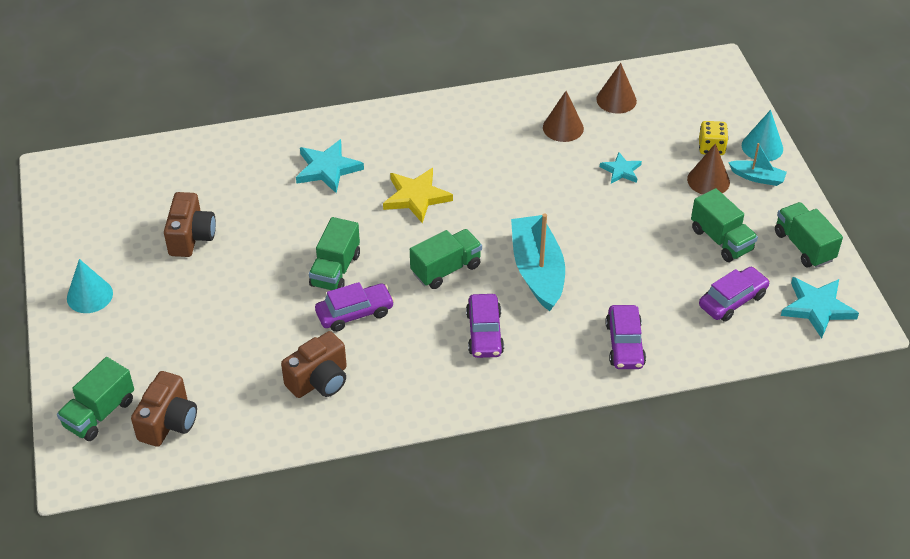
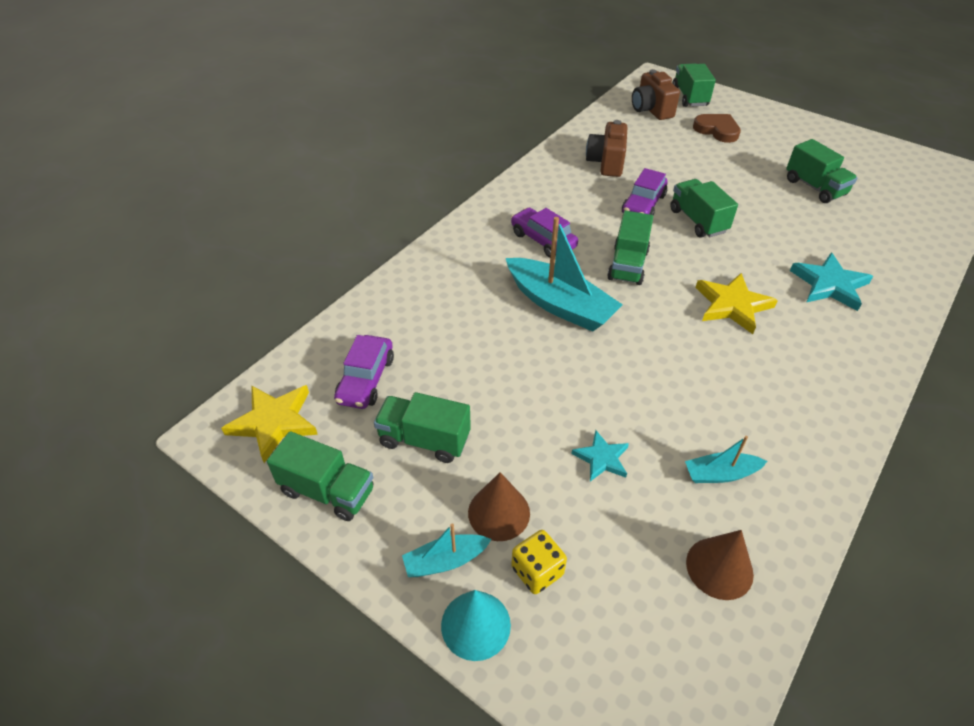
camera: 140 degrees right, 0 degrees up
(89, 295) = (799, 132): turquoise cone -> none
(155, 349) = (717, 130): none -> brown heart
(191, 237) = (814, 187): brown camera -> green truck
(563, 127) = (720, 474): brown cone -> turquoise boat
(625, 344) = (430, 289): purple car -> none
(817, 308) = (274, 422): turquoise star -> yellow star

